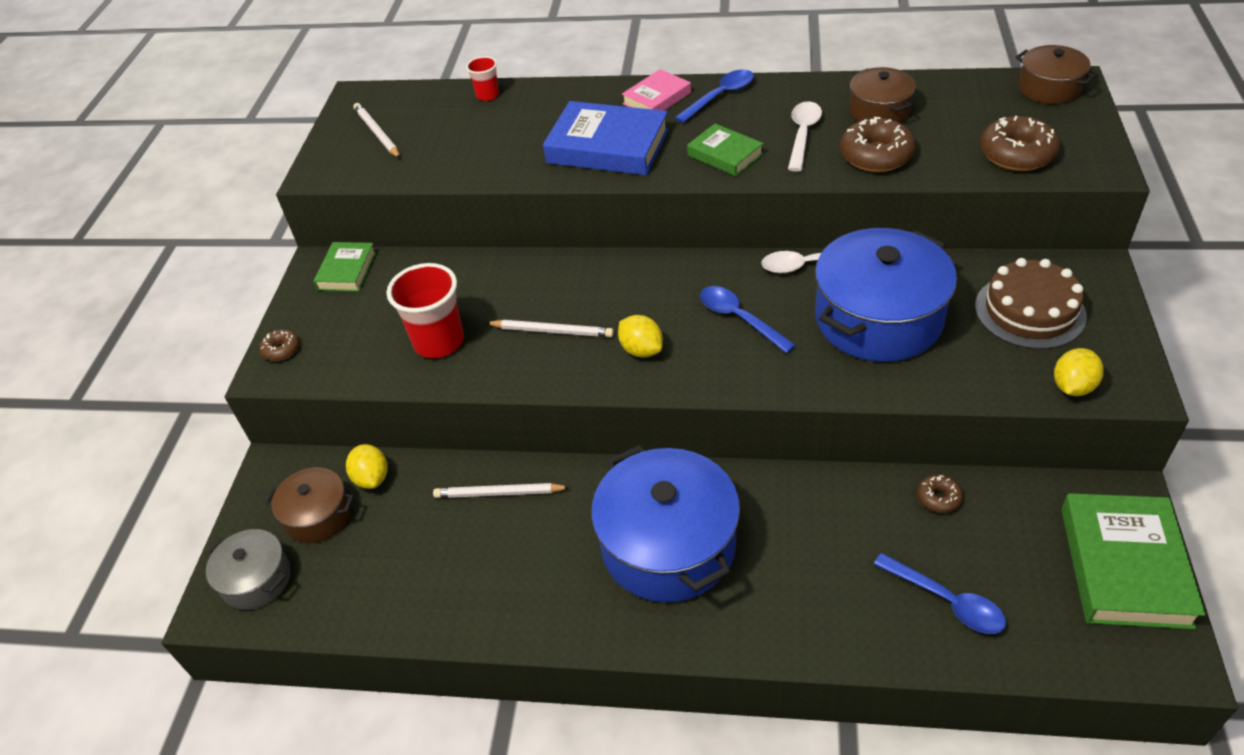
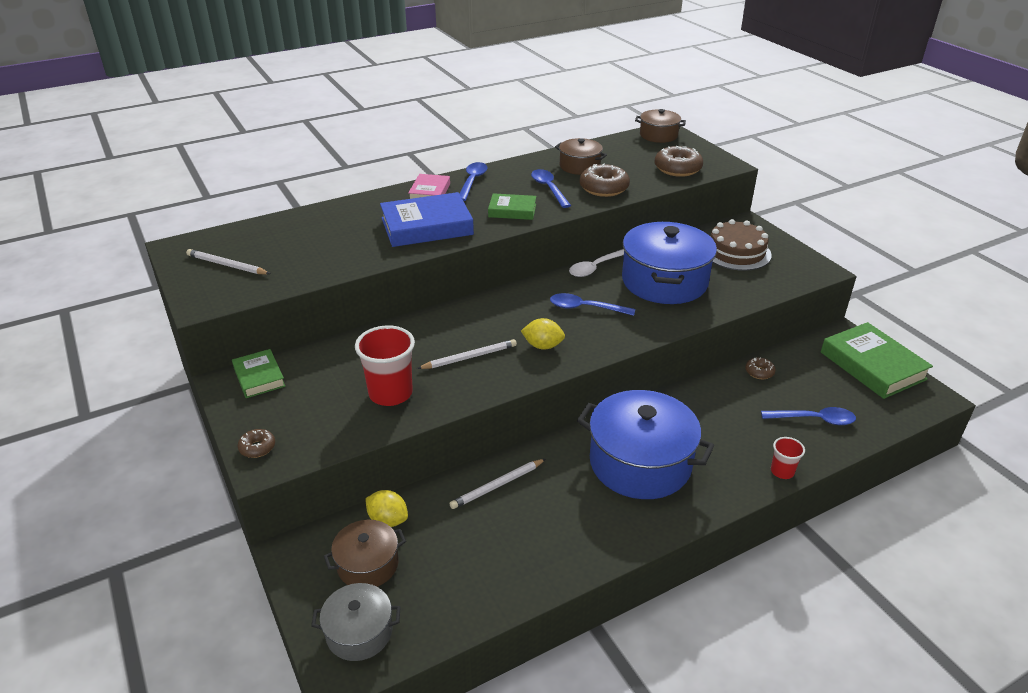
camera: 40 degrees left, 10 degrees down
(487, 95) = (296, 220): red cup -> red cup (782, 471)
(802, 135) = (549, 189): white spoon -> blue spoon
(1072, 387) = (793, 279): yellow lemon -> none

